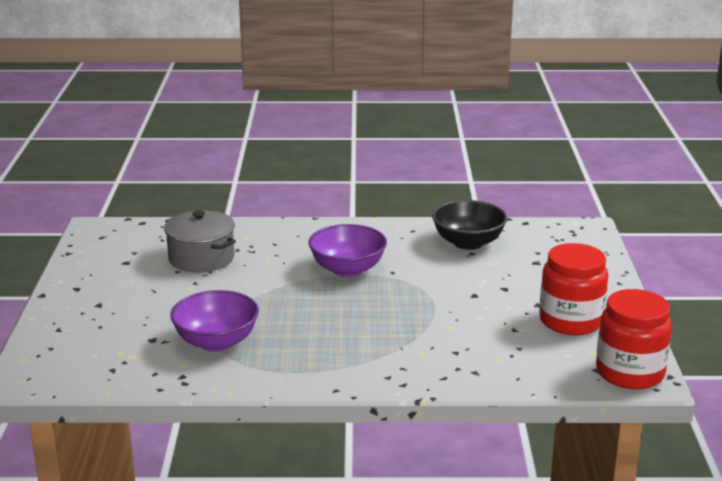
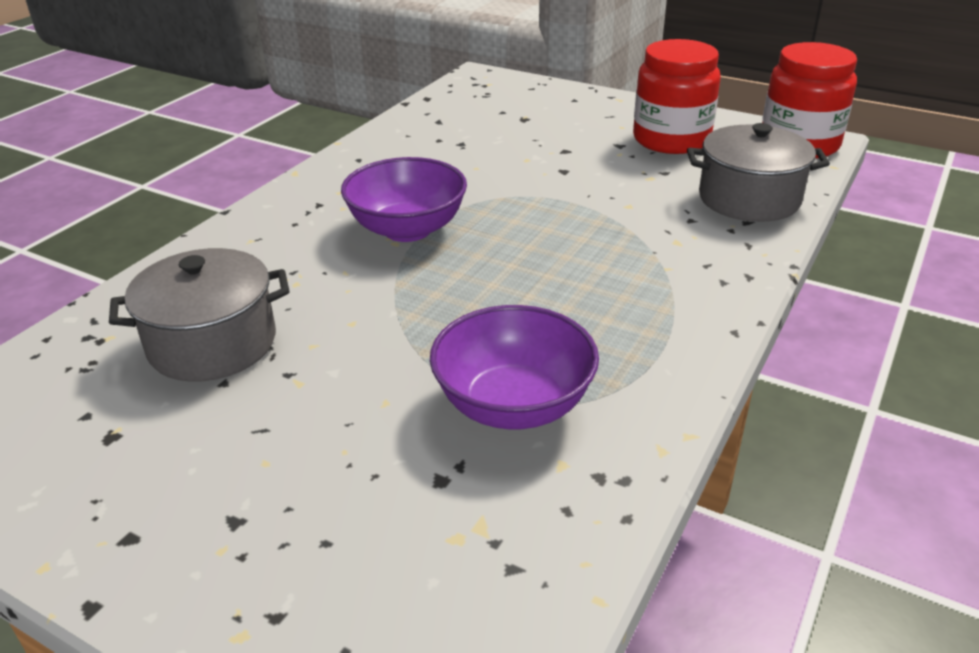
camera: 60 degrees left, 10 degrees up
(468, 243) = (434, 138): black bowl -> none
(509, 367) = (749, 199): none -> grey pot

